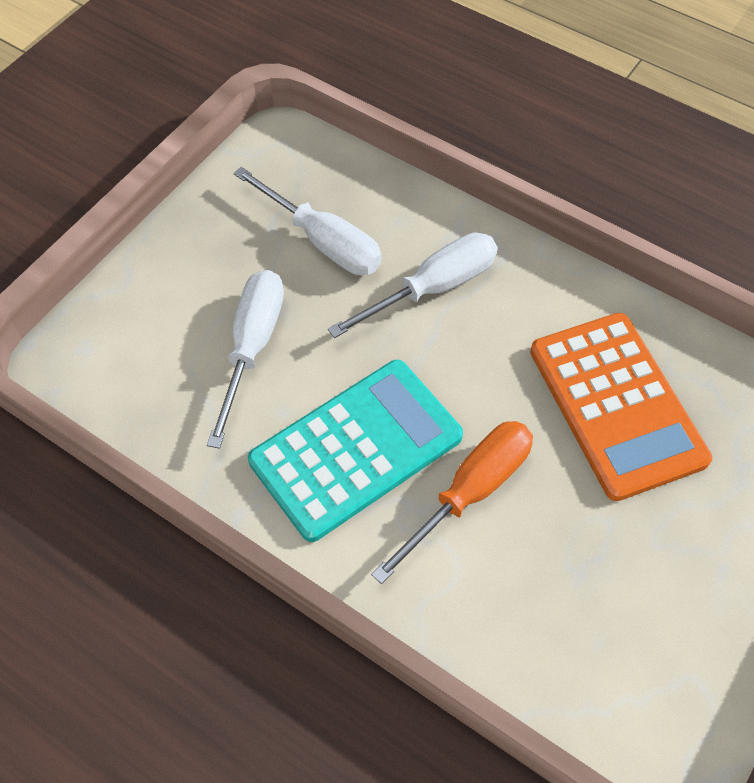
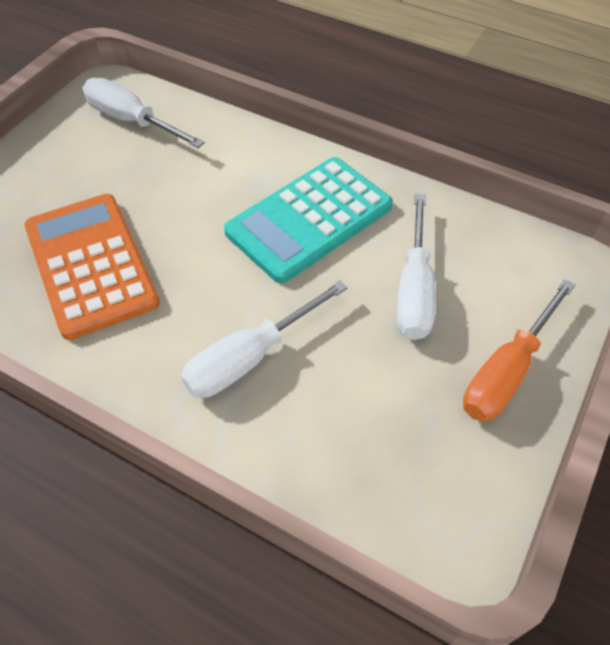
camera: 175 degrees right, 5 degrees down
(323, 241) = (370, 402): white screwdriver -> white screwdriver (132, 121)
(470, 492) = (219, 198): orange screwdriver -> orange screwdriver (507, 371)

